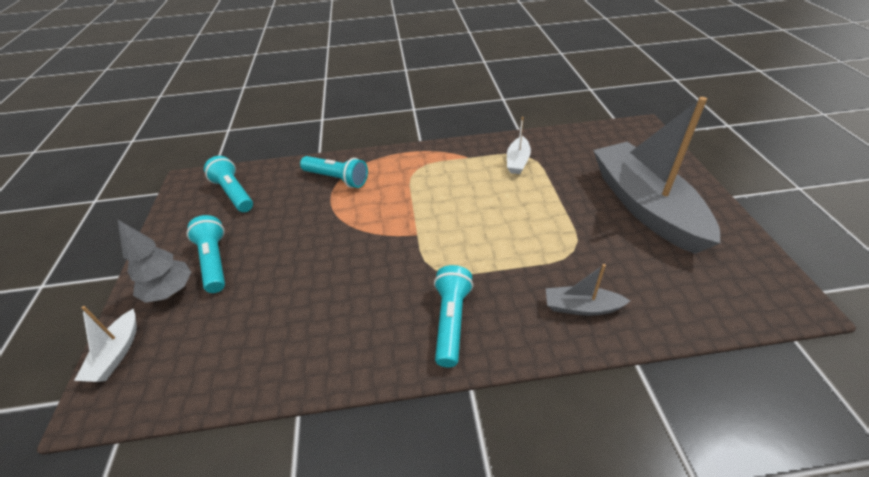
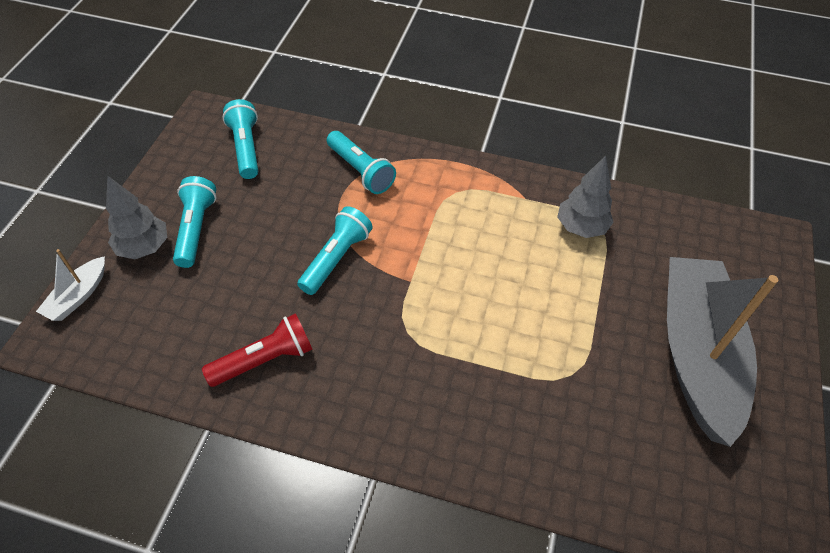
camera: 20 degrees right, 10 degrees up
(325, 335) = (264, 360): none -> red flashlight
(451, 321) = (391, 400): turquoise flashlight -> turquoise flashlight (336, 258)
(517, 161) = (581, 227): white boat -> grey tree
(581, 307) = (535, 445): grey boat -> none

